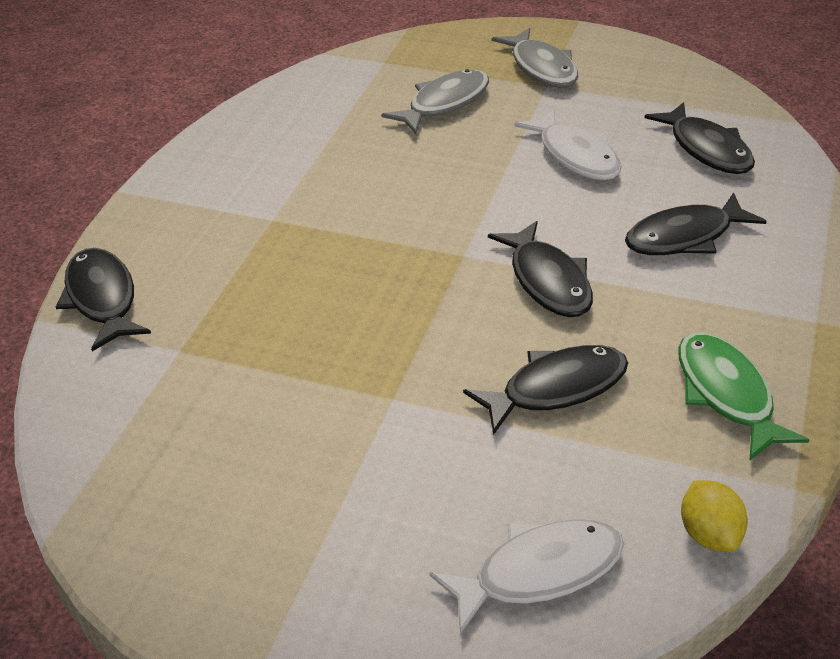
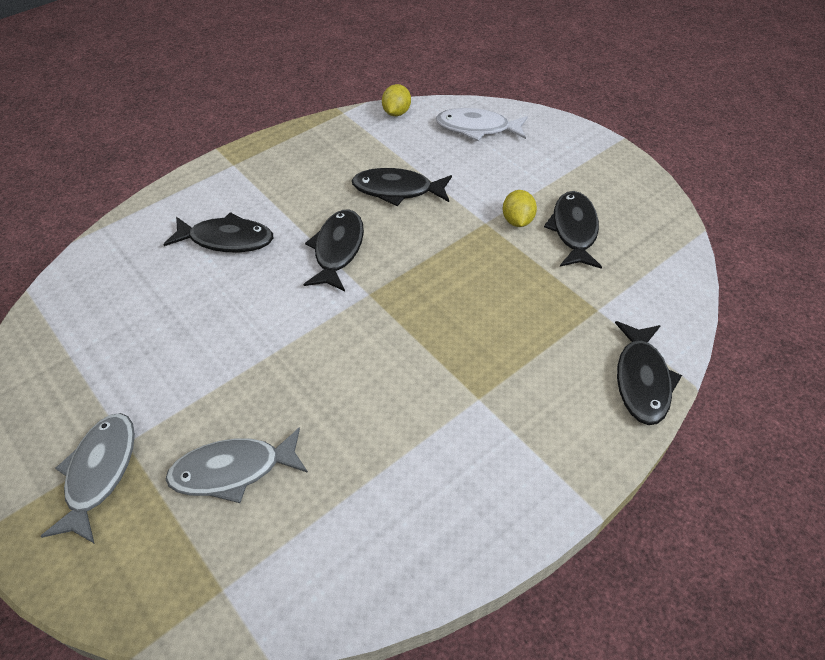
camera: 150 degrees left, 10 degrees up
(348, 421) = (517, 221): none -> yellow lemon
(576, 156) = (205, 341): white fish -> none
(707, 149) = (116, 298): black fish -> black fish (574, 230)
(726, 394) = (322, 153): green fish -> none

